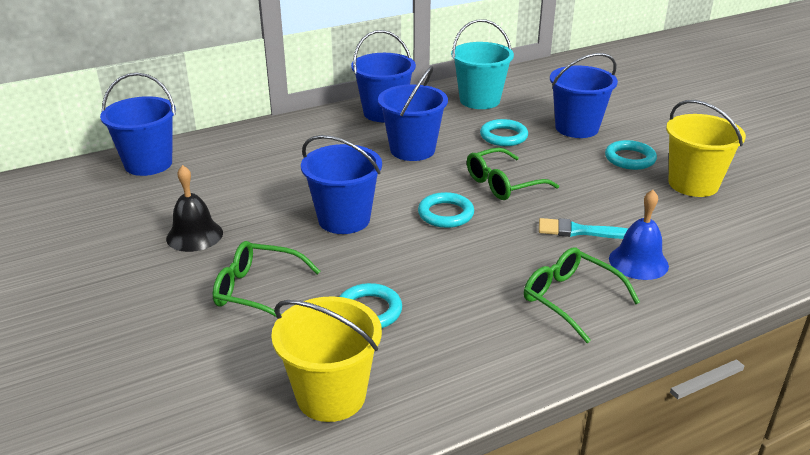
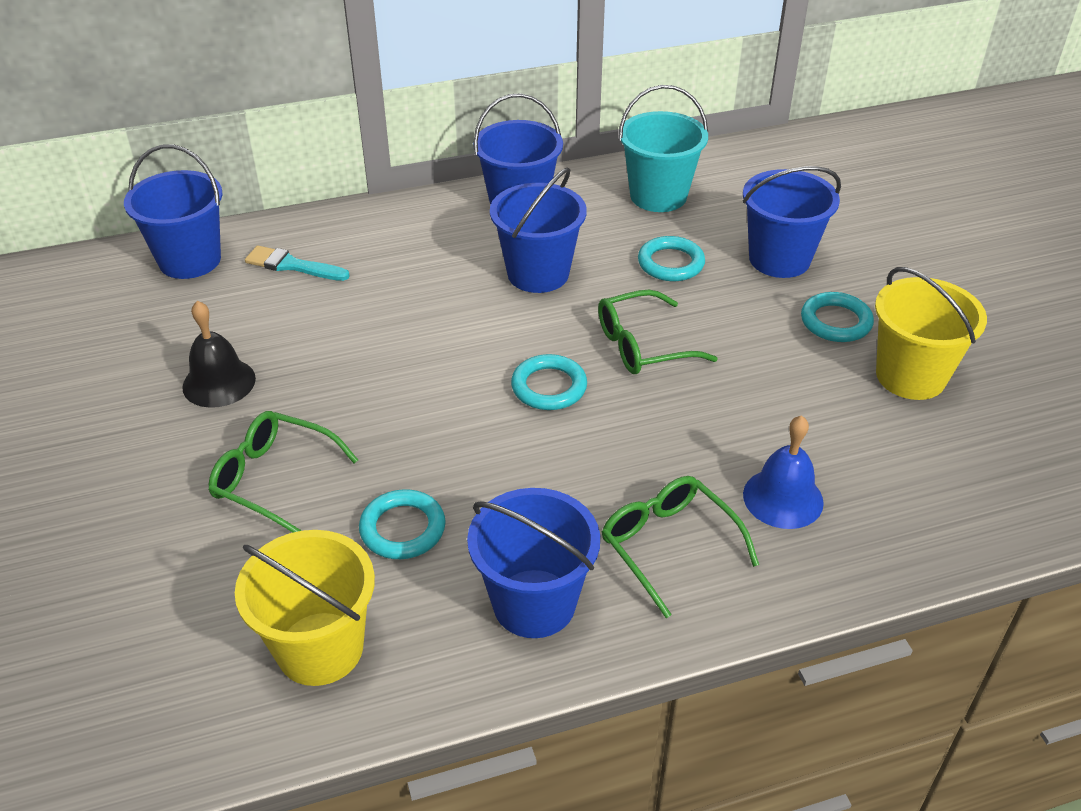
camera: 10 degrees right, 10 degrees up
(344, 219) = (413, 380): blue bucket -> blue bucket (534, 603)
(579, 231) = (720, 437): turquoise brush -> turquoise brush (292, 265)

